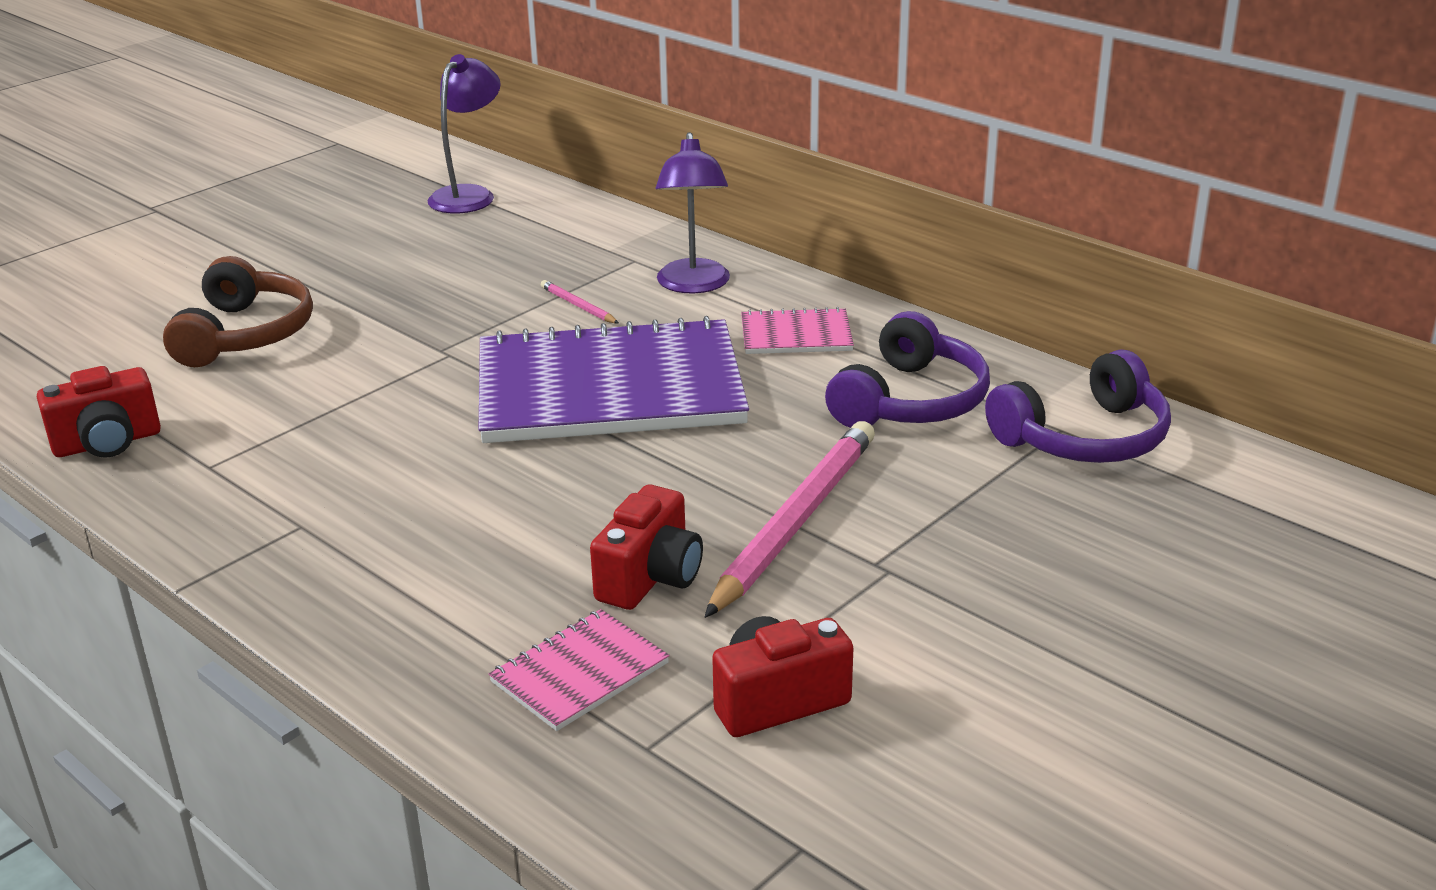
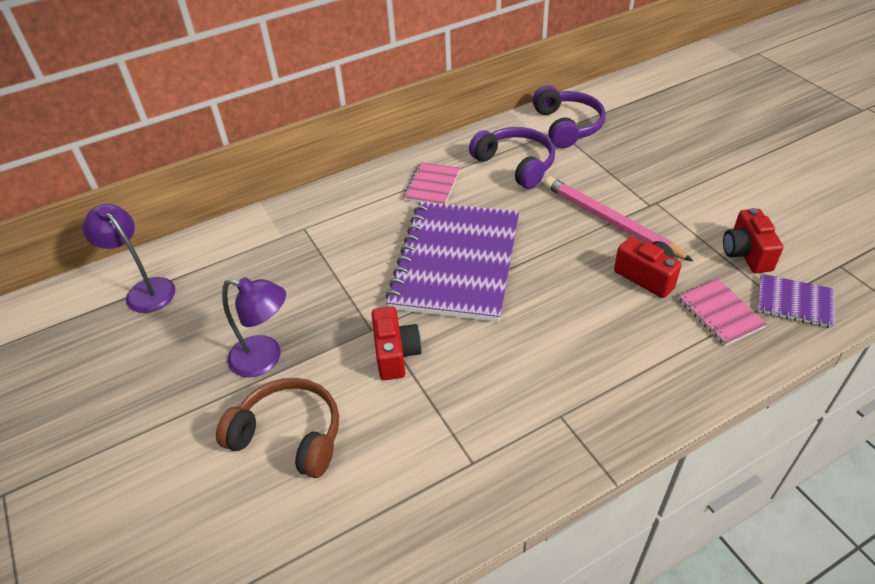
camera: 70 degrees left, 15 degrees up
(107, 443) = (416, 527): red camera -> red camera (395, 354)
(578, 306) = (349, 260): pink pencil -> none
(646, 774) = (794, 302): none -> purple notebook
(693, 285) = (352, 210): purple lamp -> purple lamp (265, 358)

